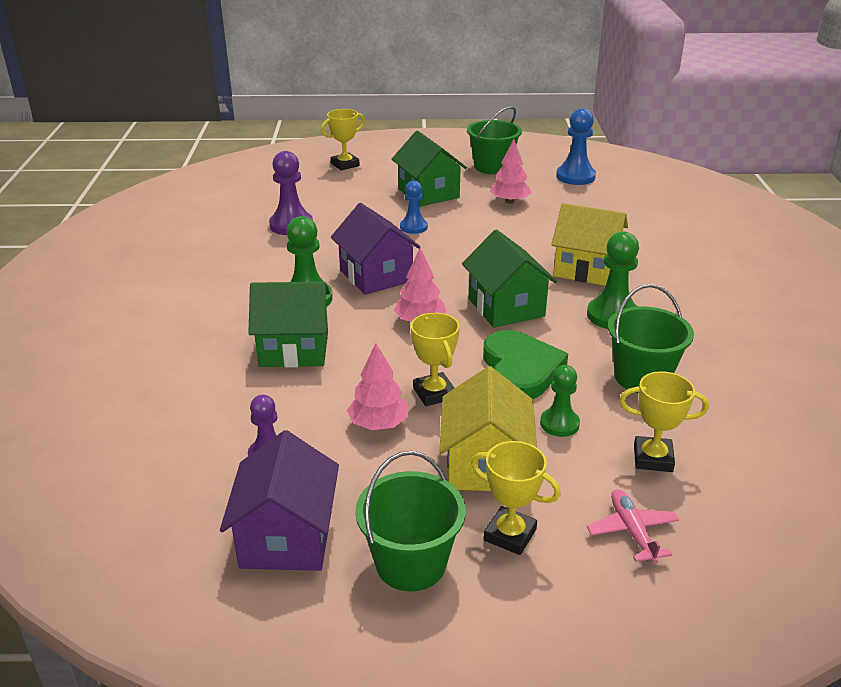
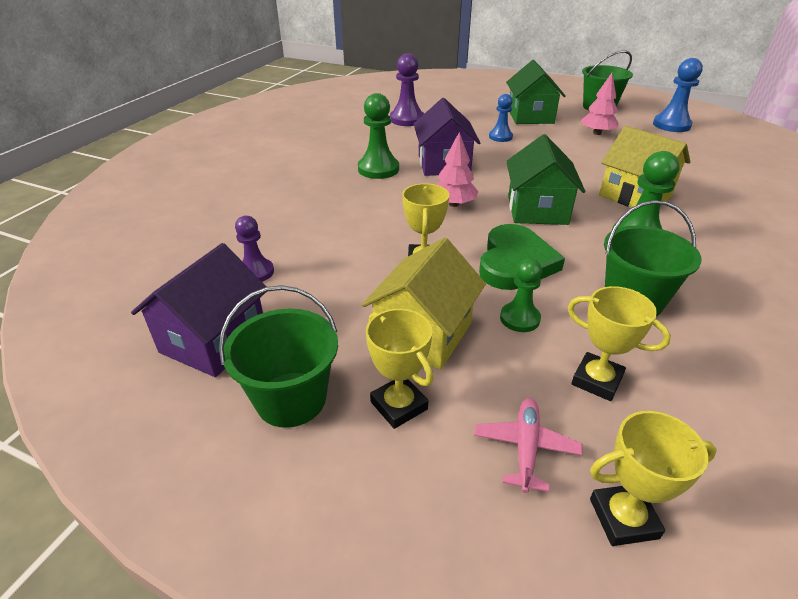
camera: 25 degrees right, 5 degrees up
(294, 349) = (339, 201): green house -> none
(345, 165) = (478, 88): yellow trophy -> yellow trophy (623, 518)
(378, 424) = (358, 273): pink tree -> none

